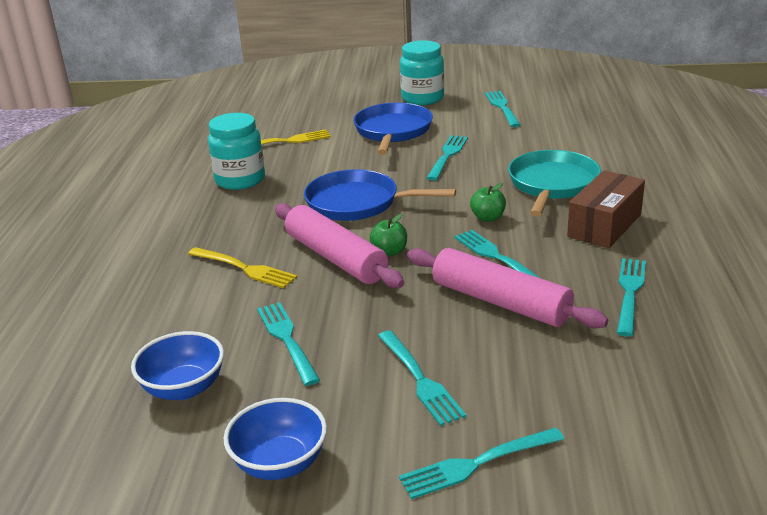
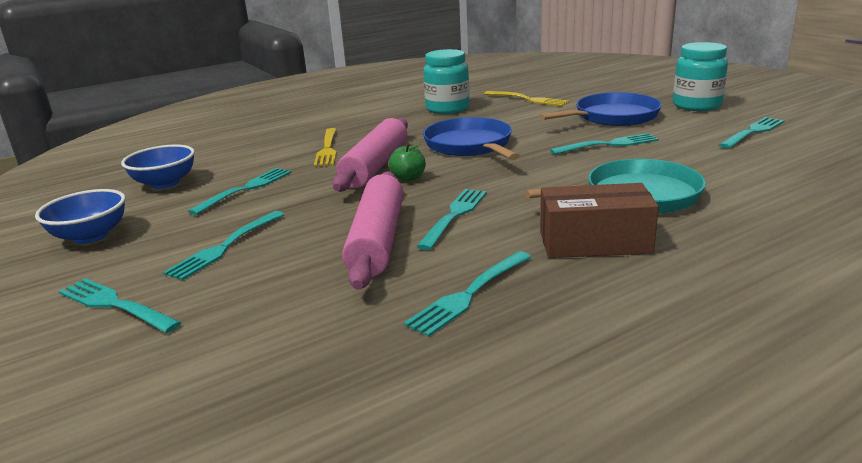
camera: 55 degrees right, 5 degrees down
(488, 218) = (521, 191): green apple -> none
(630, 293) = (469, 294): turquoise fork -> turquoise fork turned 150 degrees clockwise

